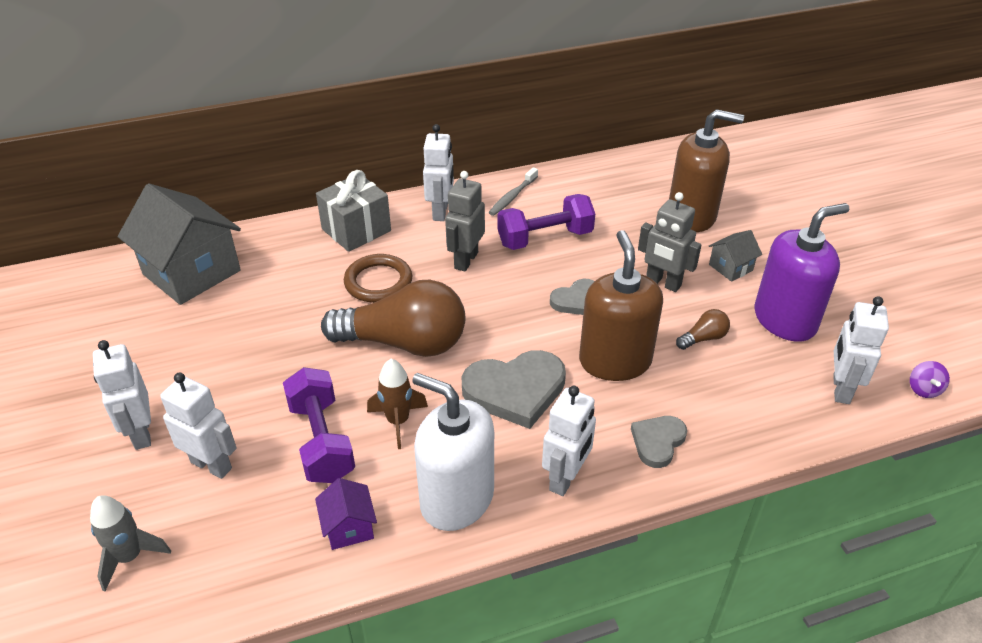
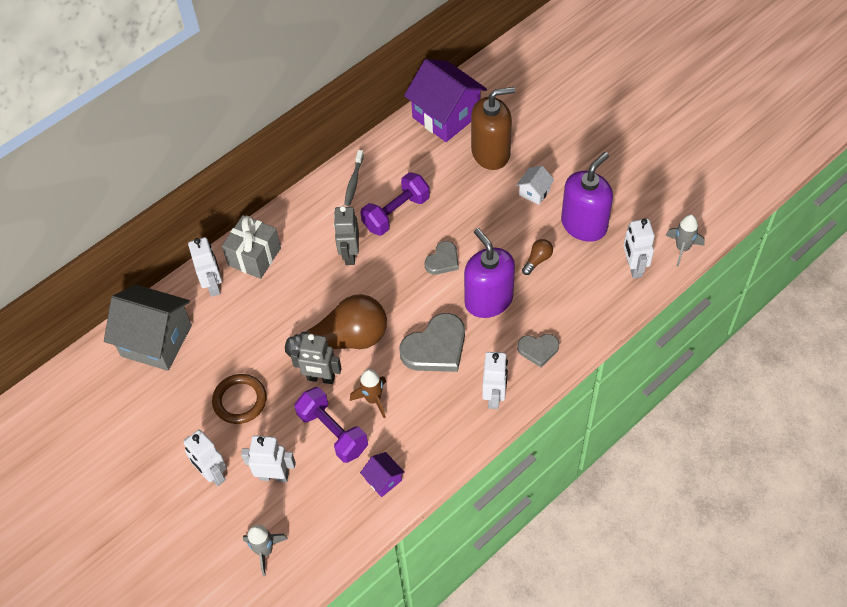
camera: 20 degrees left, 15 degrees up
(378, 282) = (298, 297): brown ring -> brown ring (240, 400)
(440, 212) = (308, 216): white robot -> white robot (213, 285)
(456, 499) = (437, 436): white soap dispenser -> none
(615, 361) = (488, 300): brown soap dispenser -> purple soap dispenser
(653, 169) = (446, 116): none -> purple house
(657, 442) = (538, 349): grey heart -> grey heart turned 105 degrees counterclockwise
(663, 283) = (494, 223): grey robot -> grey robot (320, 378)
(730, 267) = (534, 192): grey house -> white house
(923, 389) = (682, 248): purple spinning top -> grey rocket

